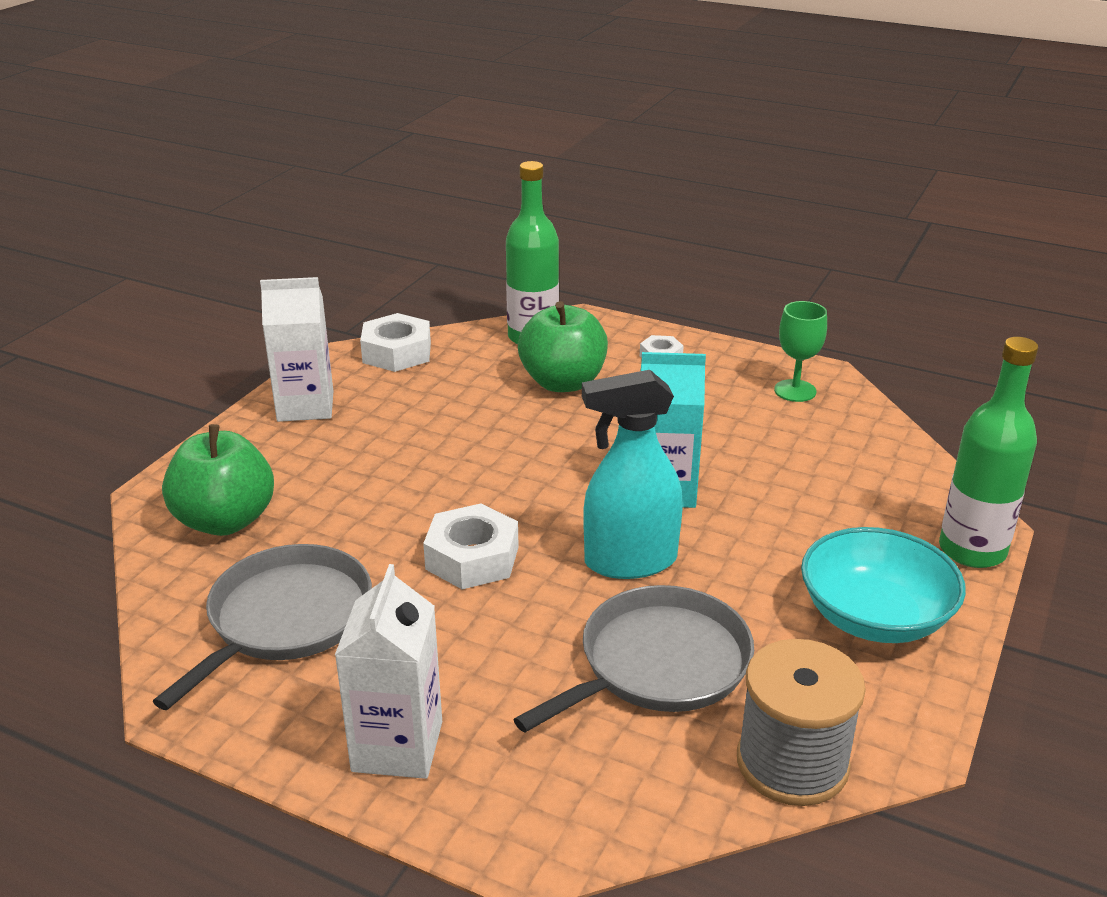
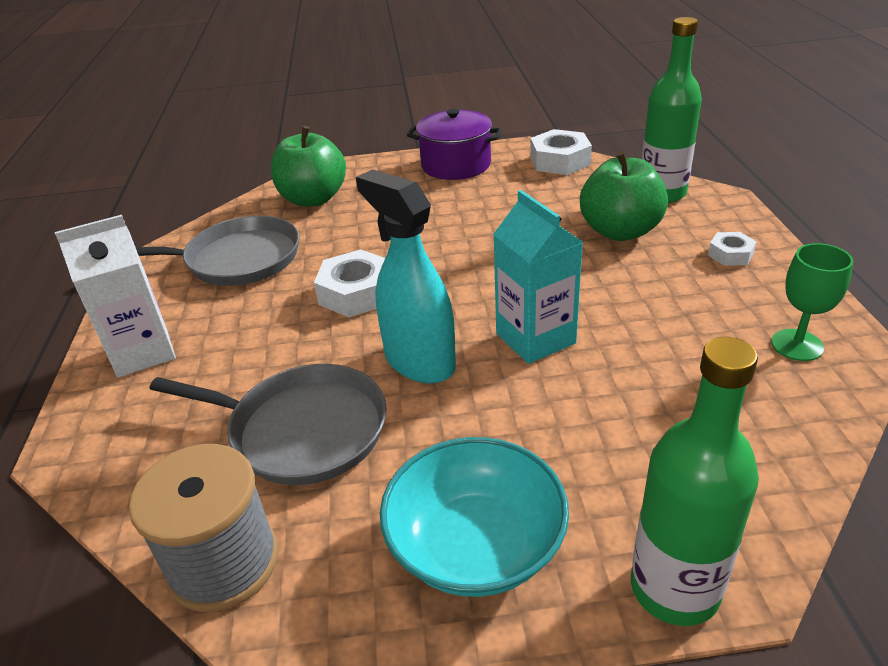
camera: 60 degrees right, 5 degrees up
(305, 406) = (456, 165): white carton -> purple pot

